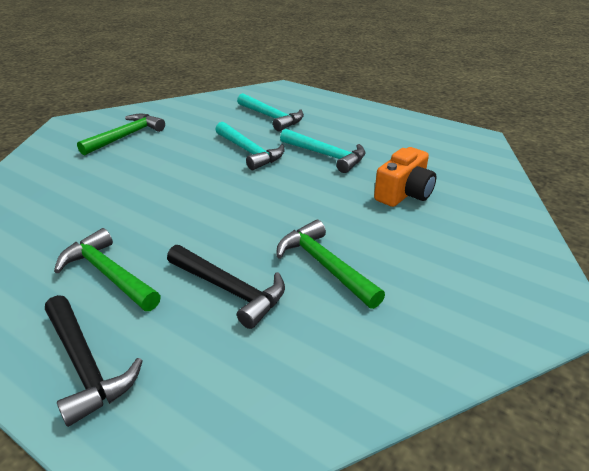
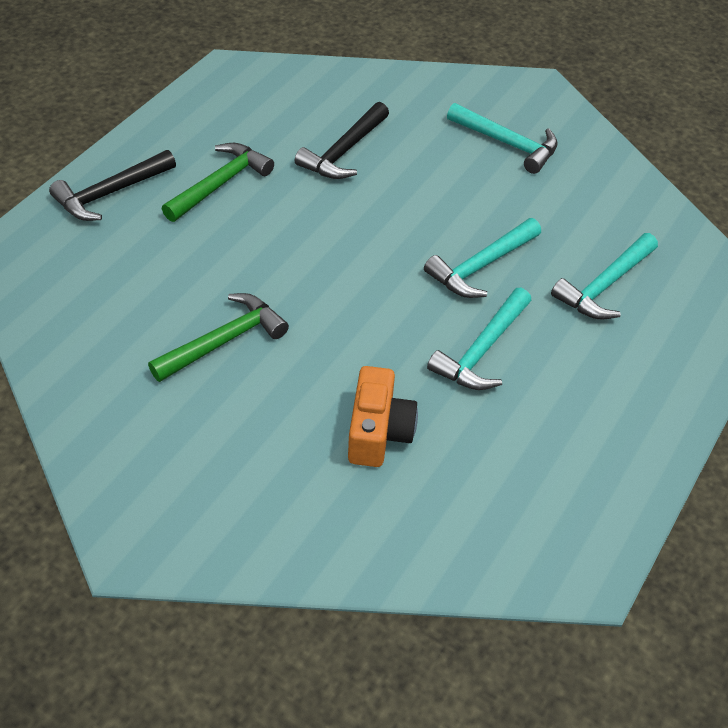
camera: 85 degrees right, 15 degrees up
(126, 136) = (508, 144): green hammer -> turquoise hammer
(230, 290) = (191, 269): black hammer -> black hammer (344, 152)
(404, 194) = (378, 432): orange camera -> orange camera turned 120 degrees counterclockwise

